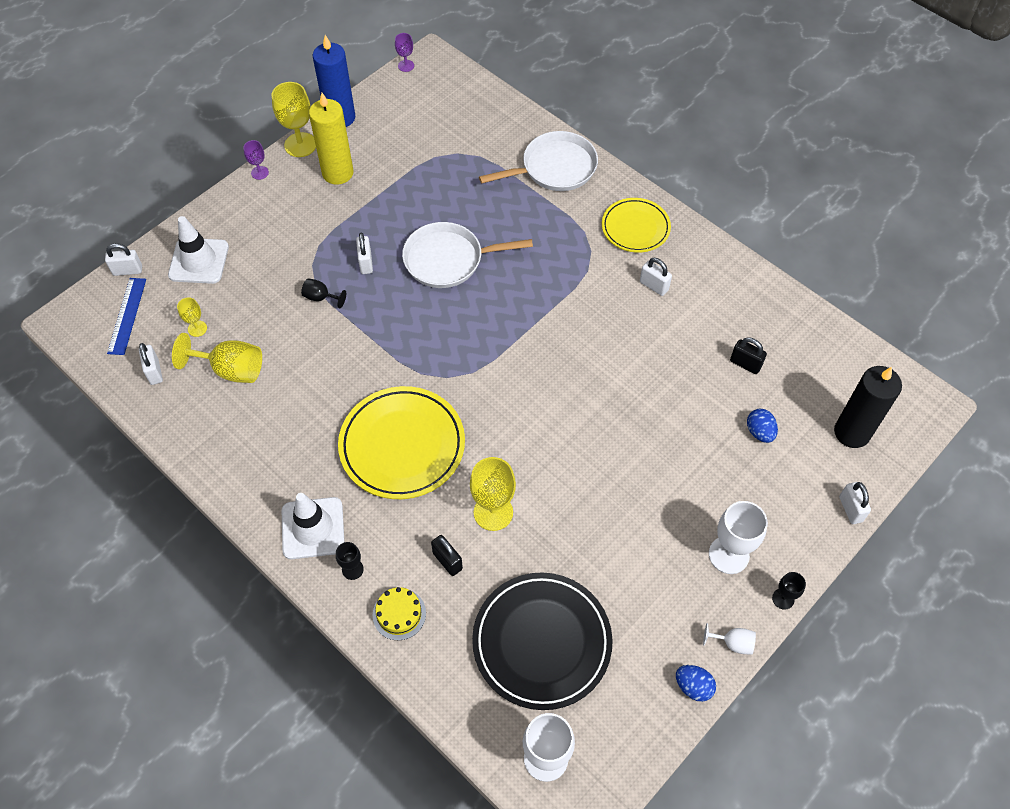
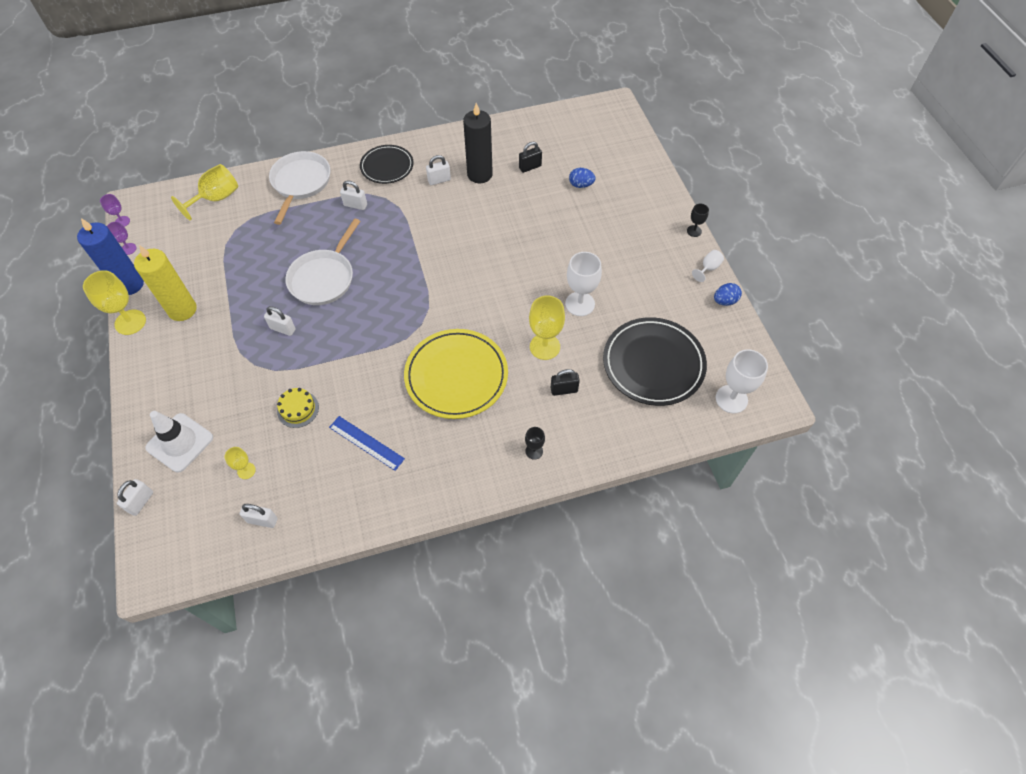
camera: 60 degrees left, 0 degrees up
(127, 316) = (188, 520): blue ruler -> blue ruler (366, 443)
(231, 370) = (305, 461): yellow goblet -> yellow goblet (216, 198)
(260, 173) = (131, 362): purple goblet -> purple goblet (128, 249)
(313, 528) = (484, 463): white traffic cone -> none
(320, 297) = (289, 372): black goblet -> none
(399, 614) = (586, 437): yellow cake -> yellow cake (298, 409)
(635, 228) = (387, 166): yellow plate -> black plate
(729, 555) = (651, 241): white goblet -> white goblet (580, 304)
(850, 509) = (657, 172): white padlock -> white padlock (355, 205)
(852, 432) = (610, 145): black candle -> black candle (479, 174)

